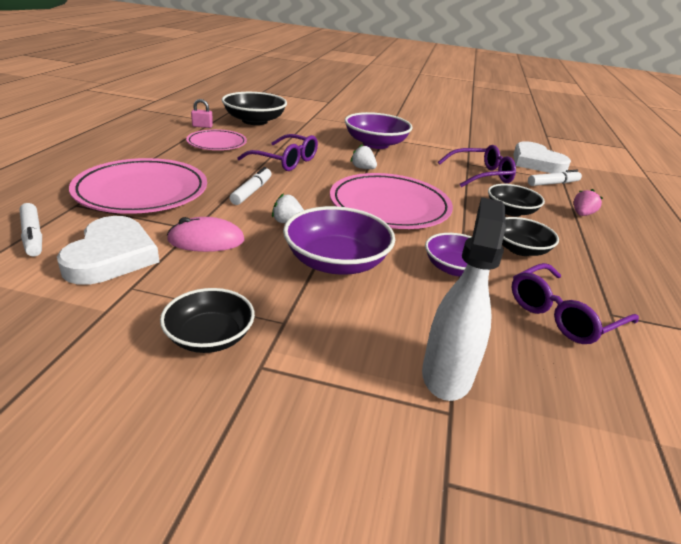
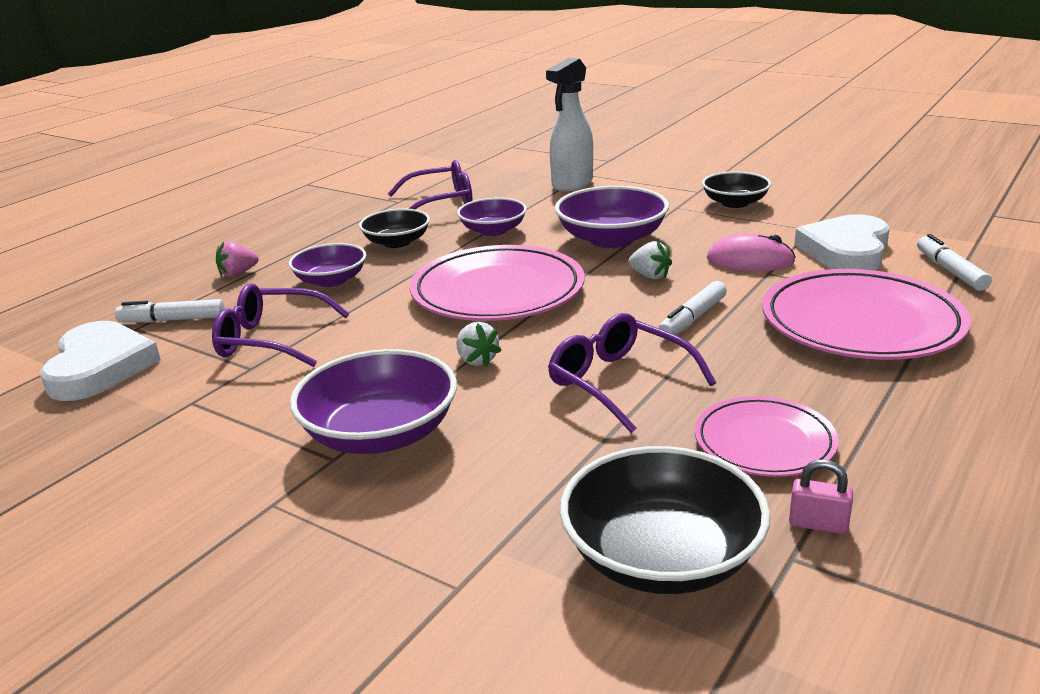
camera: 155 degrees left, 5 degrees down
(511, 211) = (331, 280): black bowl -> purple bowl

